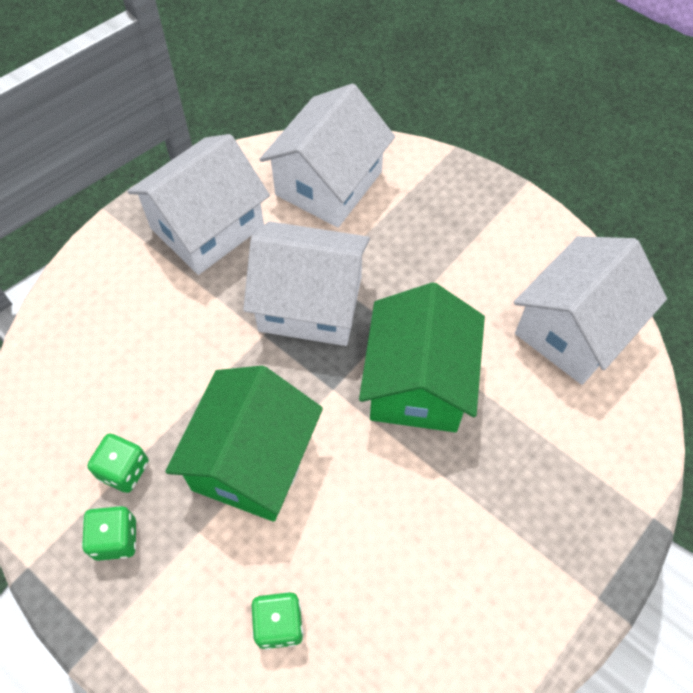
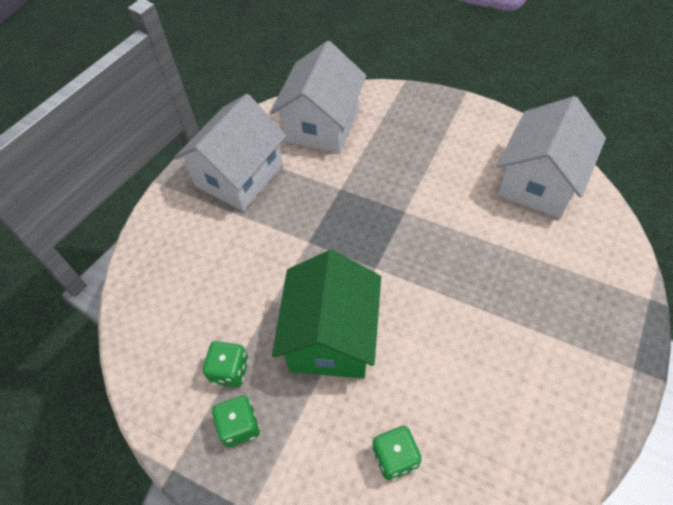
camera: 10 degrees left, 5 degrees down
(310, 303) = (337, 211): white house -> none
(418, 383) = (439, 247): green house -> none

